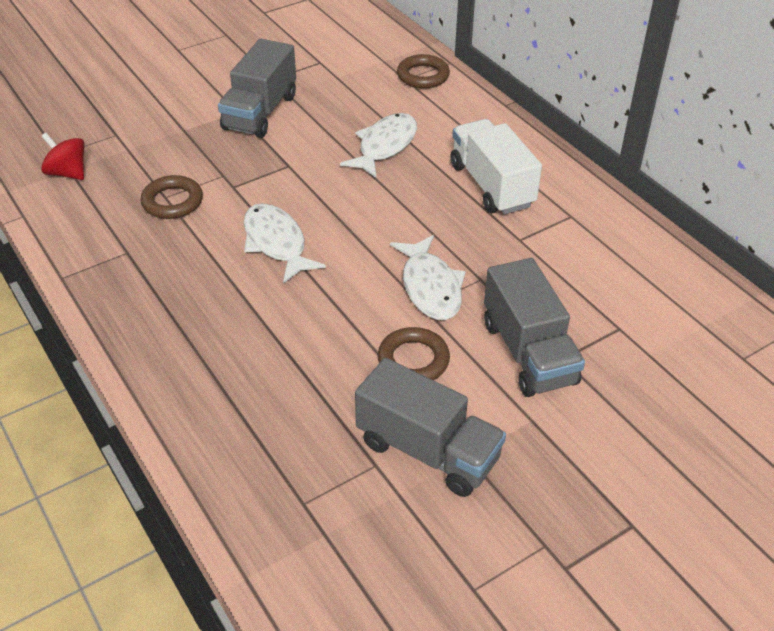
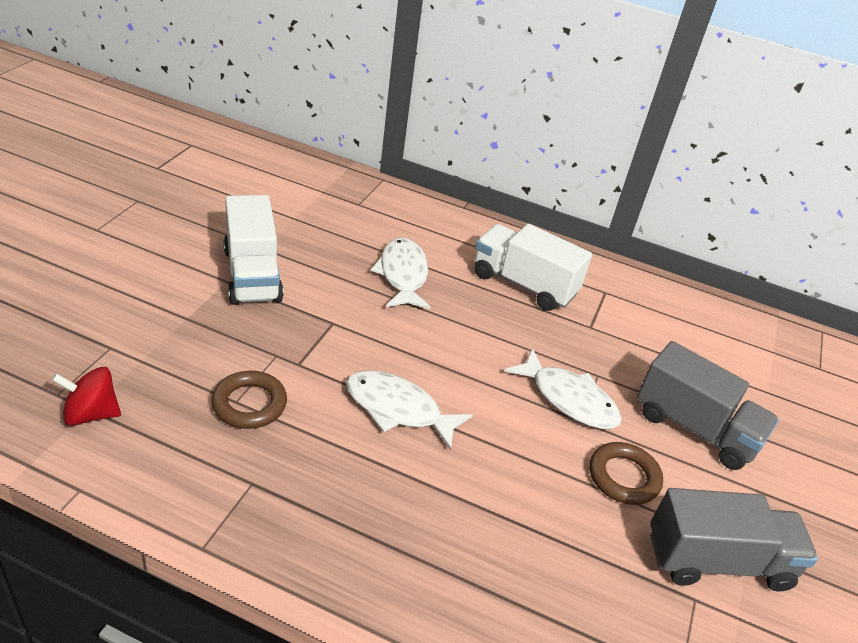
camera: 40 degrees left, 5 degrees down
(260, 112) = (252, 275): grey truck -> white truck
(423, 76) = (372, 197): brown ring -> none

